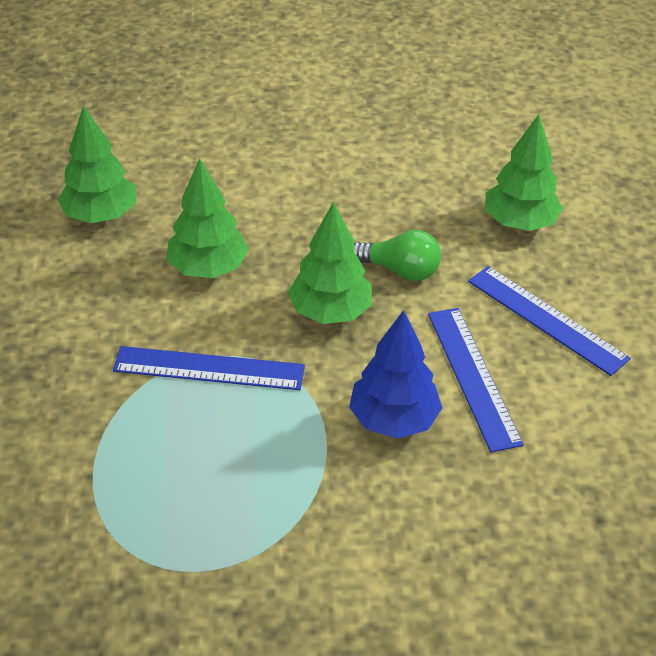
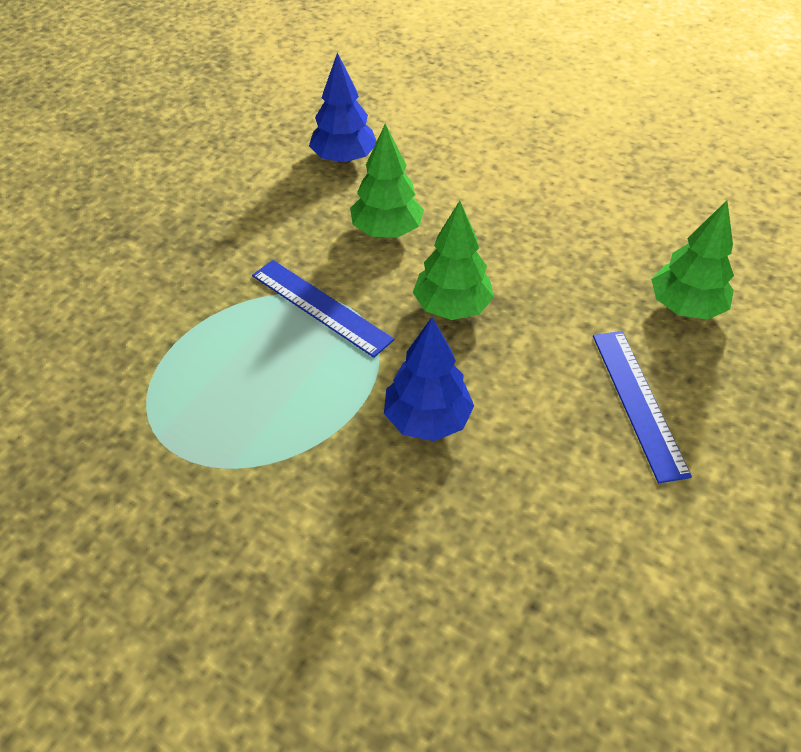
camera: 35 degrees right, 5 degrees up
(100, 215) = (344, 158): green tree -> blue tree
(400, 270) = (540, 300): green light bulb -> none
(473, 377) = (526, 419): blue ruler -> none

